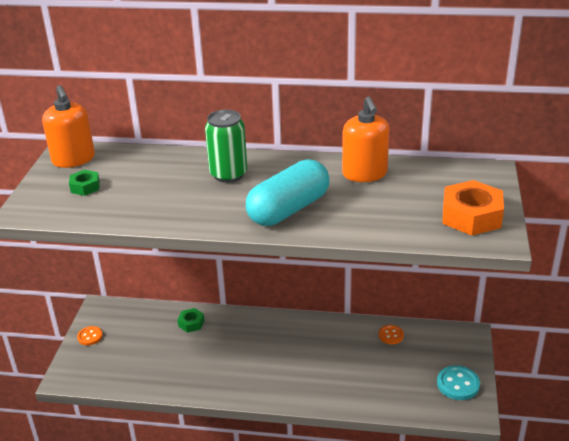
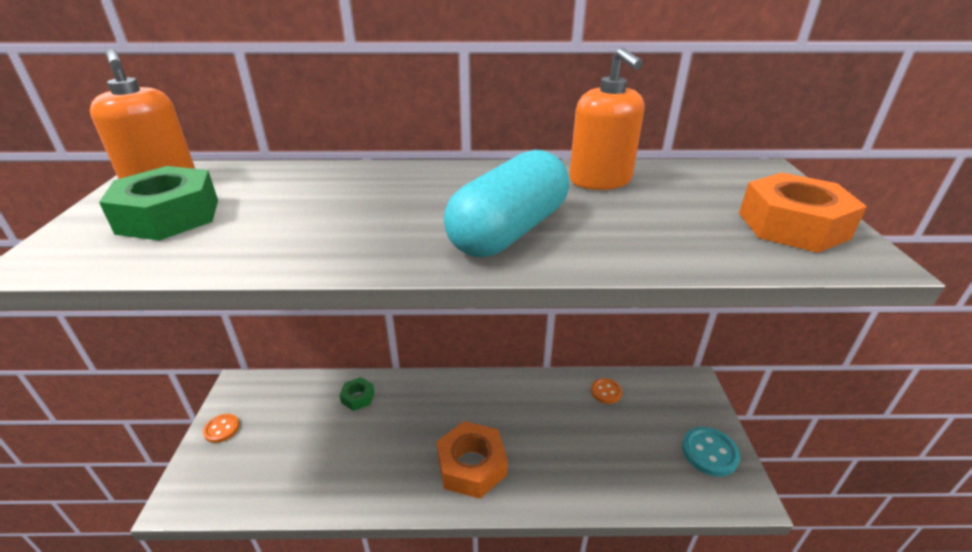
camera: 10 degrees left, 0 degrees up
(85, 187) = (169, 216): green nut -> green nut, size x1.89
(228, 174) = (402, 190): green can -> none
(271, 376) = (471, 465): none -> orange nut

